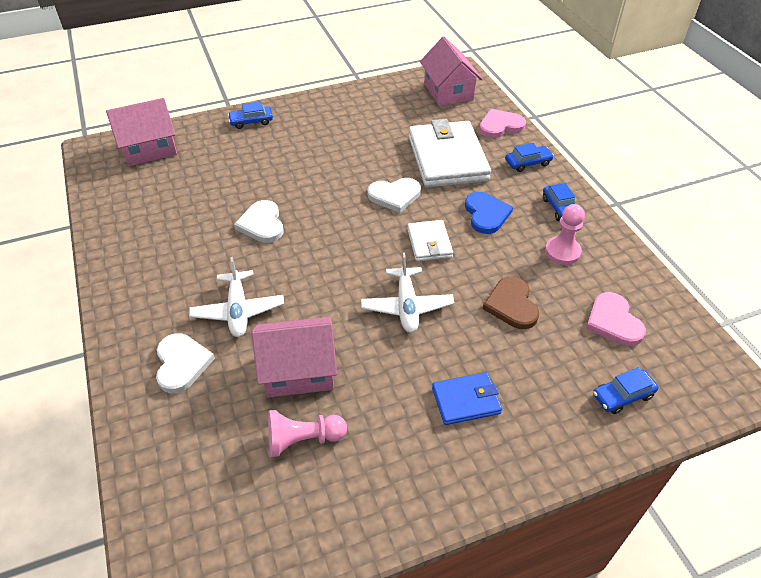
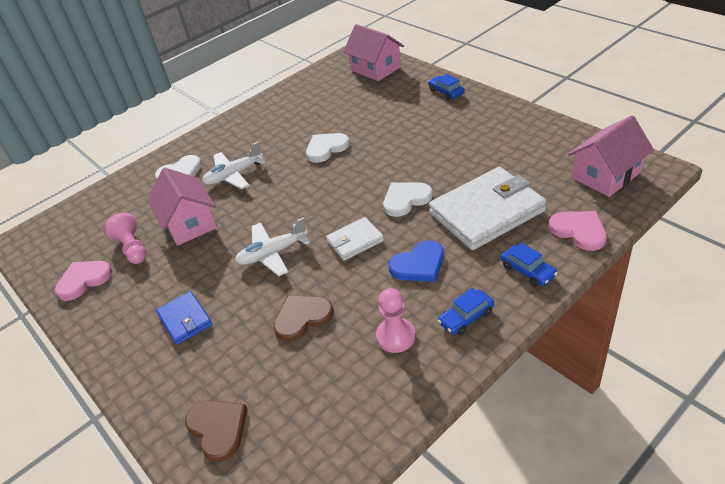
camera: 75 degrees right, 5 degrees down
(394, 195) = (406, 199): white heart -> white heart turned 90 degrees clockwise
(613, 321) = (312, 402): pink heart -> pink heart (84, 280)
(622, 396) = (218, 429): blue car -> brown heart

